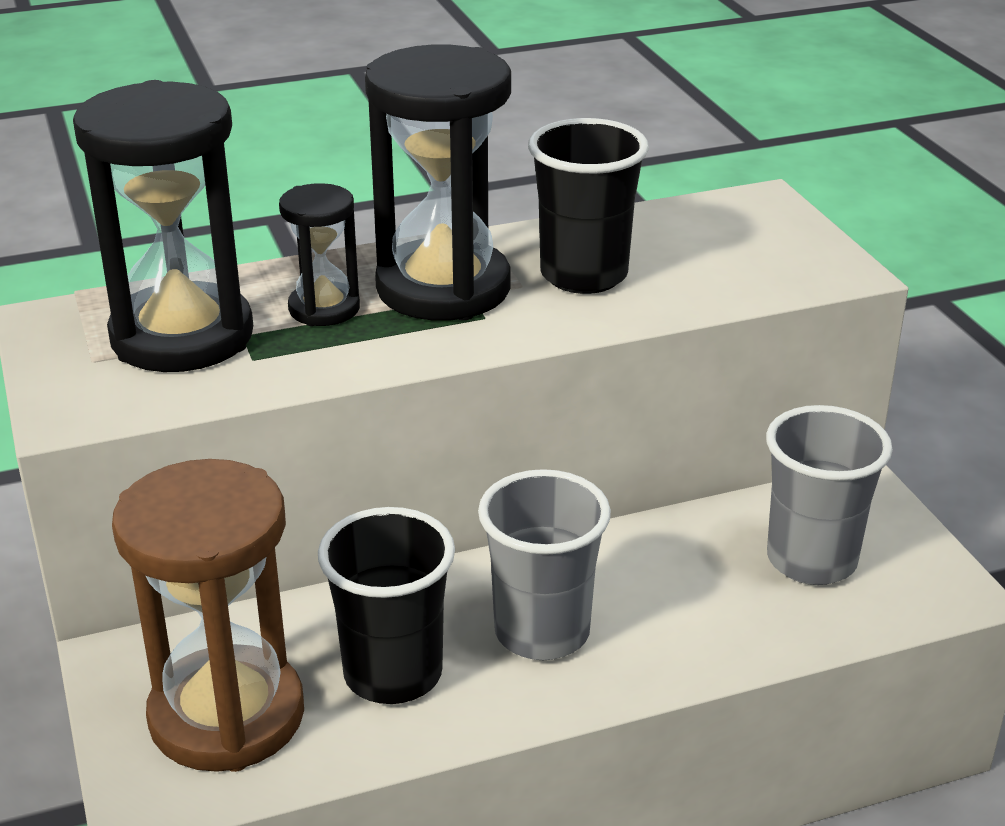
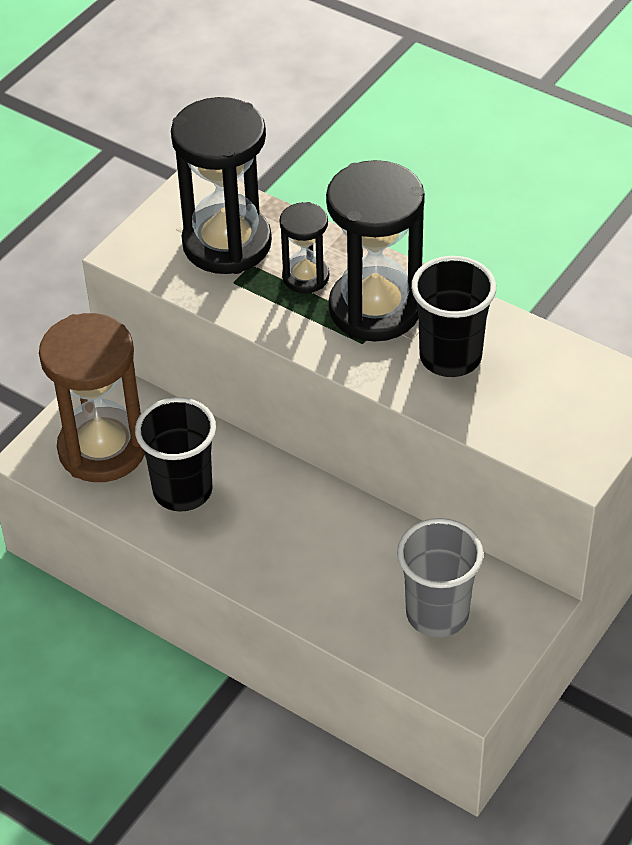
camera: 55 degrees right, 15 degrees up
(542, 632) = (266, 530): grey cup -> none

